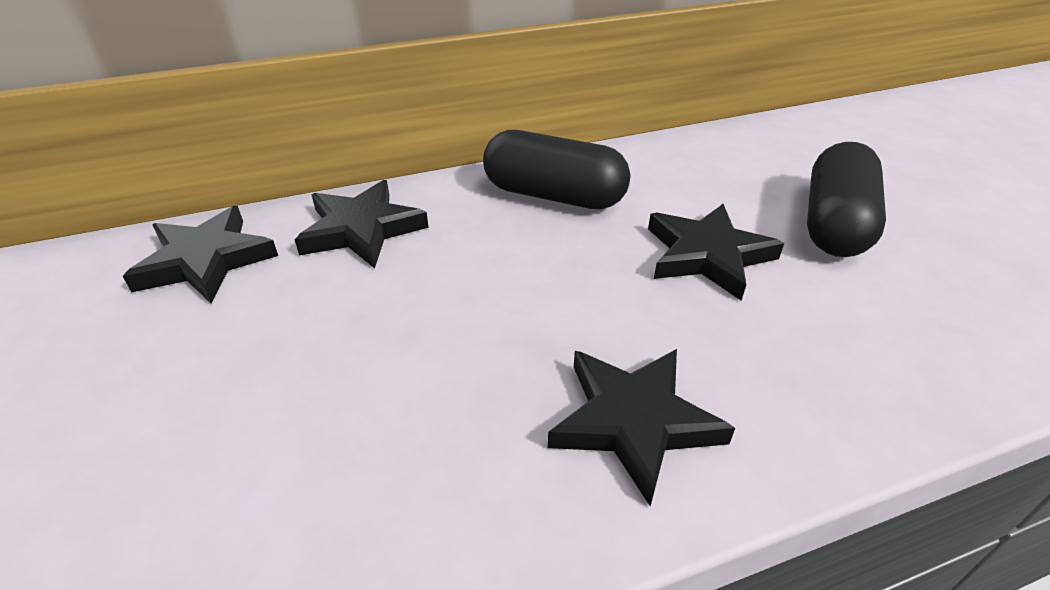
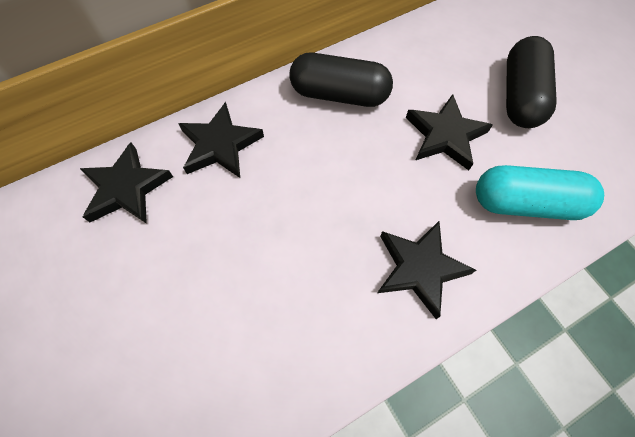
camera: 10 degrees left, 25 degrees up
(839, 355) = (525, 203): none -> turquoise capsule

